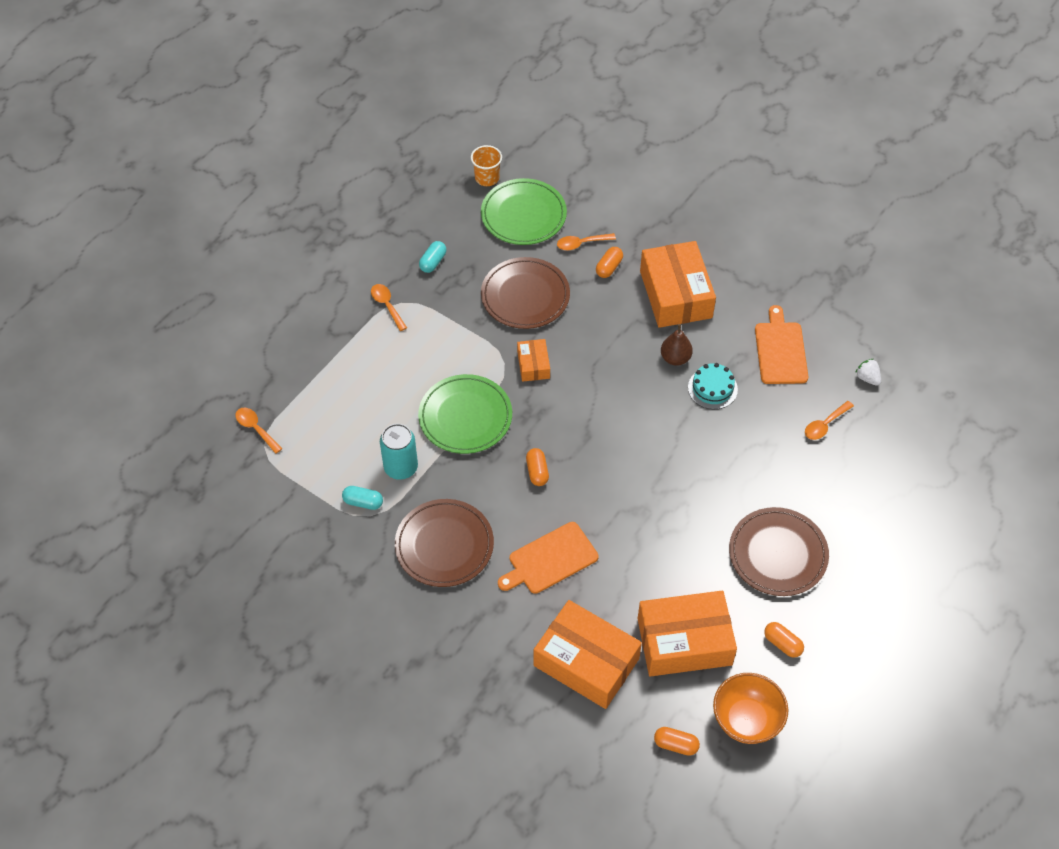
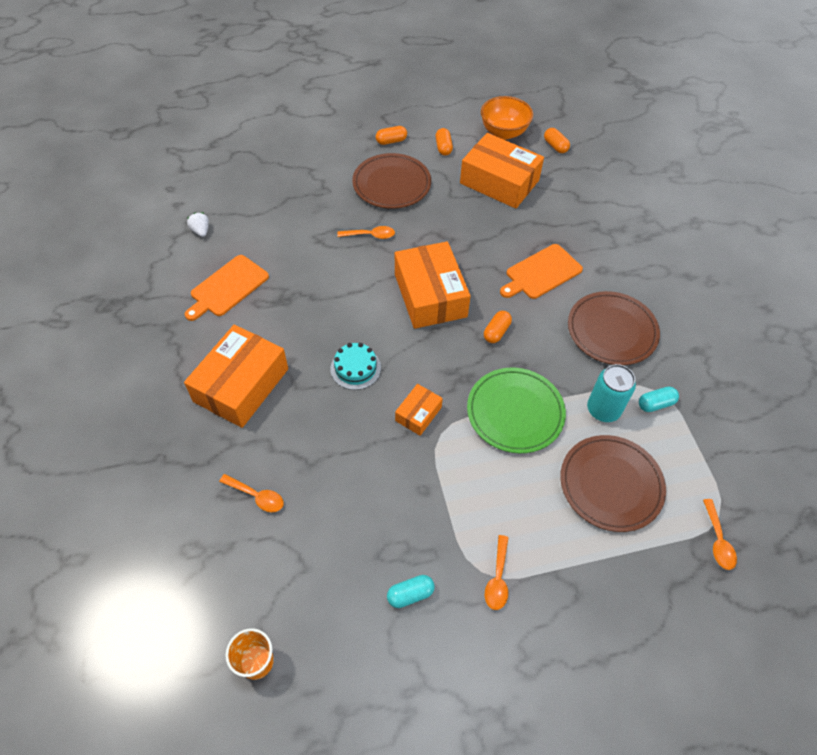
camera: 140 degrees left, 0 degrees up
(363, 502) = (655, 404): turquoise capsule -> turquoise capsule turned 75 degrees counterclockwise
(523, 215) = (271, 576): green plate -> none
(525, 296) = (361, 483): brown plate -> brown plate (611, 484)
(550, 560) = (541, 273): orange cutting board -> orange cutting board turned 135 degrees clockwise
(586, 662) = (571, 209): orange box -> orange box (430, 295)
(609, 267) = (262, 452): orange capsule -> orange capsule (391, 141)
(675, 358) = (305, 337): brown pear -> none
(712, 388) = (307, 297): turquoise cake -> turquoise cake (355, 368)
(825, 425) = (267, 225): orange spoon -> orange spoon (370, 235)
(867, 378) = (201, 231): white strawberry -> white strawberry turned 150 degrees clockwise

